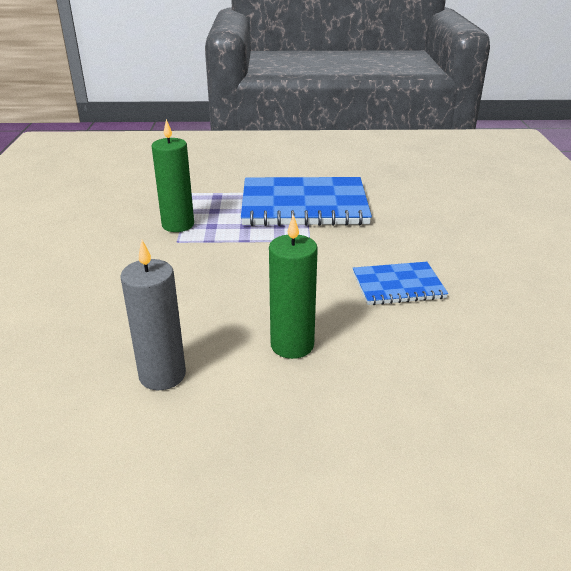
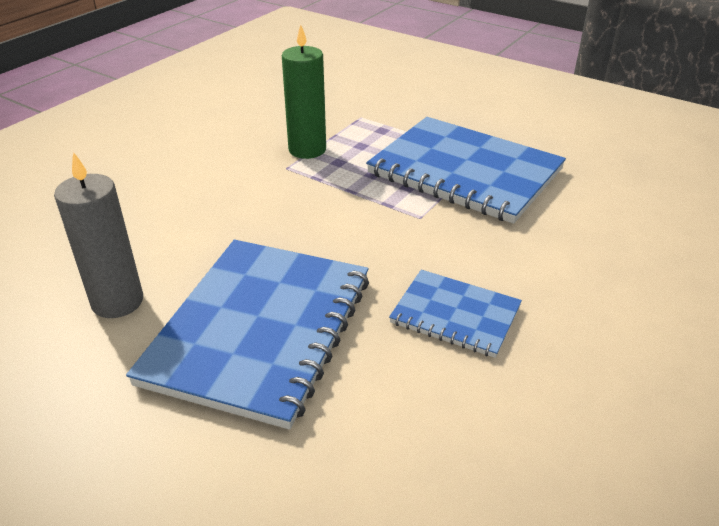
camera: 35 degrees right, 5 degrees up
(292, 345) = (259, 329): green candle -> blue notebook

